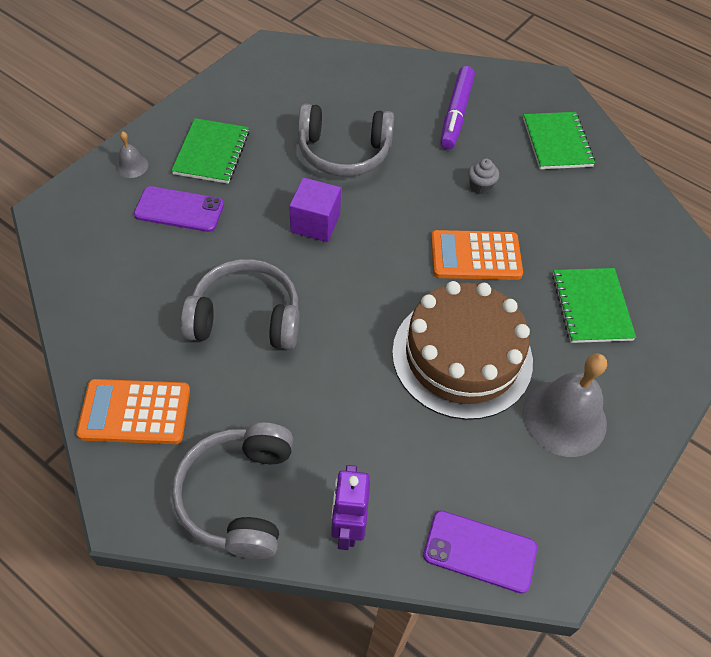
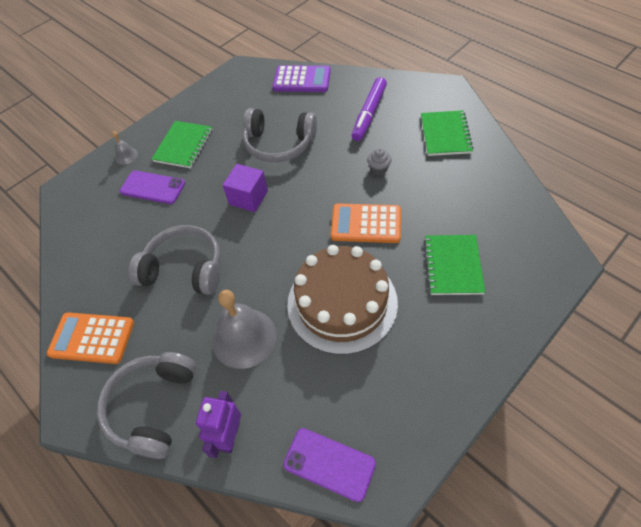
camera: 15 degrees right, 0 degrees up
(359, 66) = (302, 80): none -> purple calculator
(564, 417) = (416, 356): grey bell -> grey bell (244, 337)

